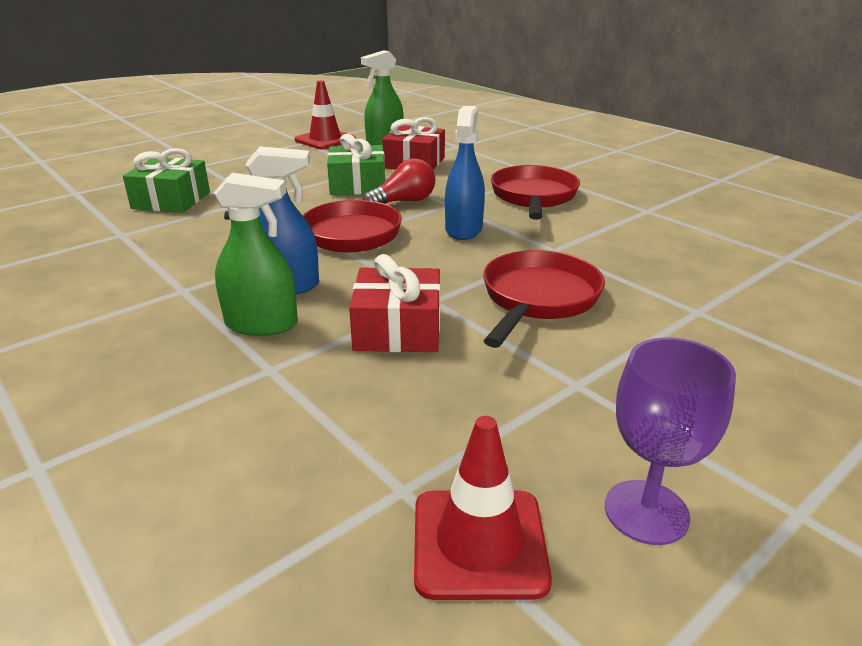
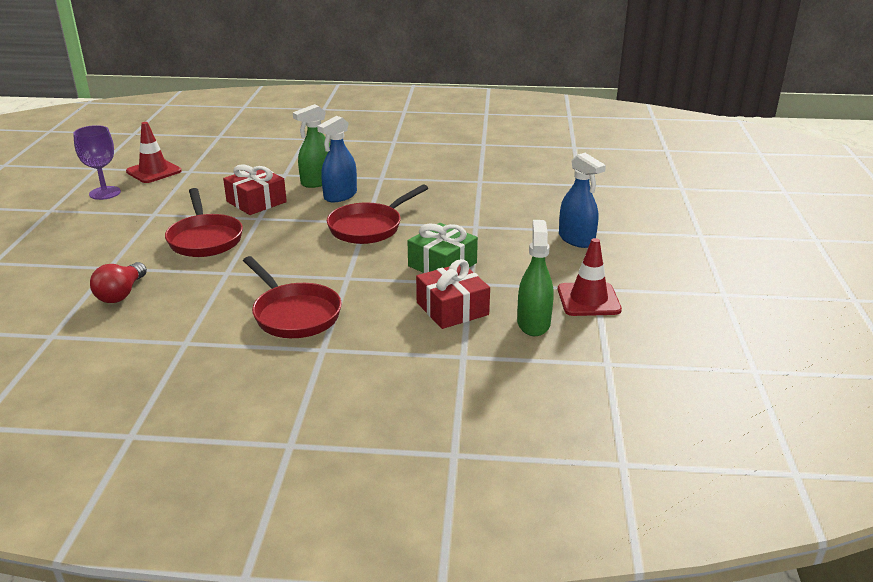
camera: 135 degrees right, 0 degrees up
(171, 200) = (516, 203): green gift -> none
(403, 202) = (381, 265): red light bulb -> red light bulb (121, 294)
(463, 229) = (304, 262): blue spray bottle -> blue spray bottle (576, 239)

